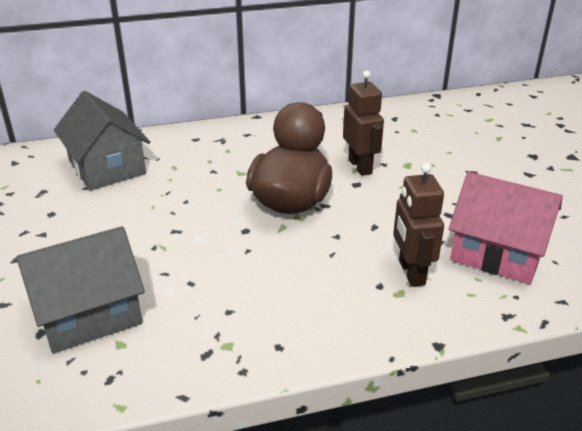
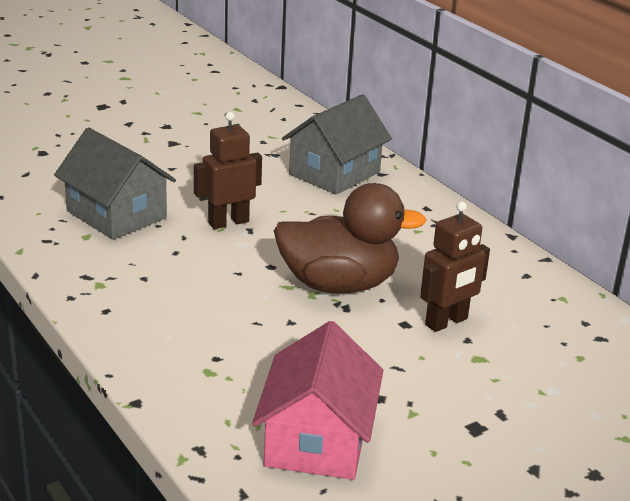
camera: 70 degrees right, 5 degrees down
(411, 273) = (247, 376): brown robot -> brown robot (228, 222)

